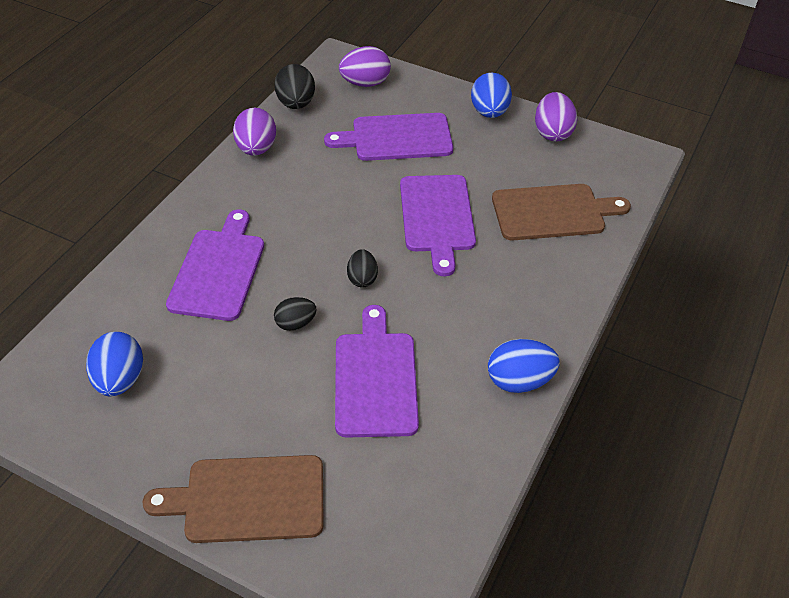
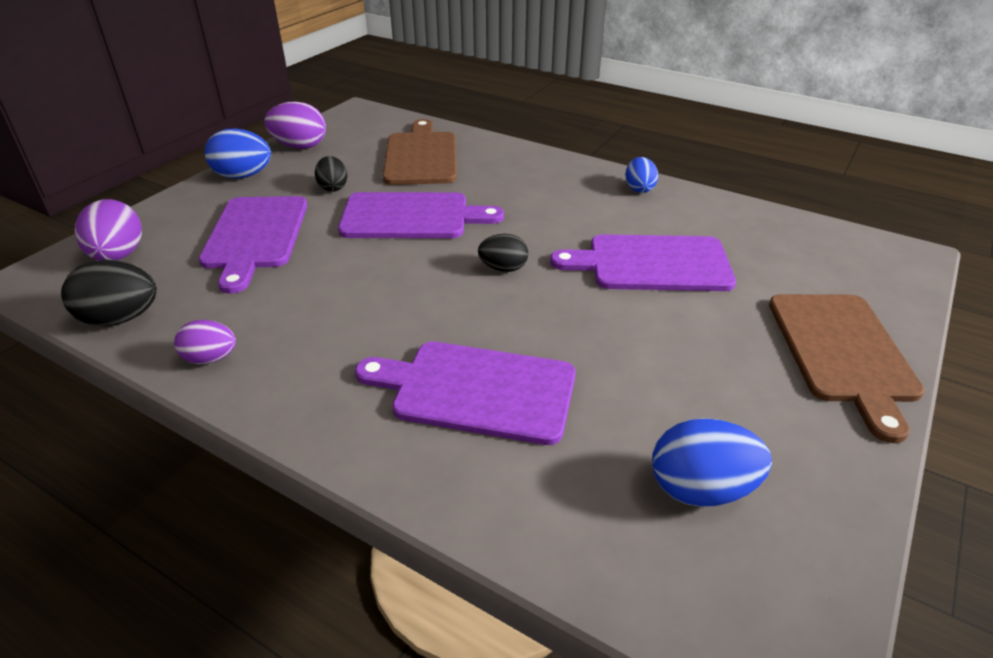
camera: 85 degrees left, 10 degrees down
(256, 149) = (210, 358): purple egg -> purple egg, size x0.64
(295, 323) = (577, 318): black egg -> black egg (333, 187)
(519, 381) = (639, 188): blue egg -> blue egg, size x0.64

